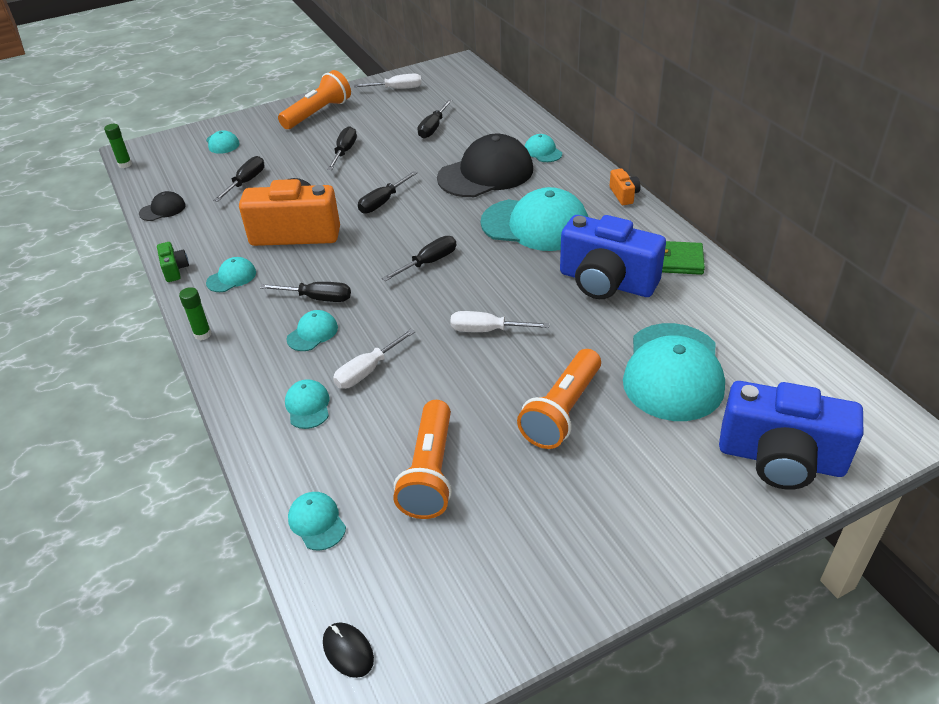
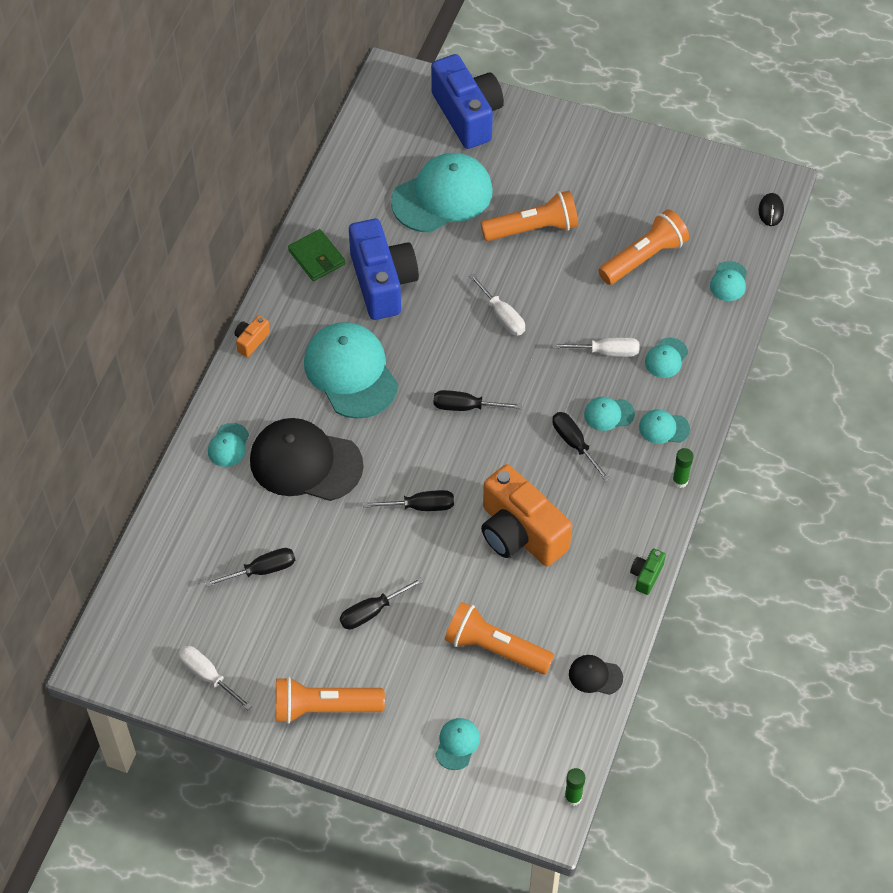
camera: 135 degrees left, 15 degrees up
(231, 277) = (613, 524): turquoise cap -> turquoise cap (664, 428)
(246, 182) = (495, 648): black screwdriver -> orange flashlight

